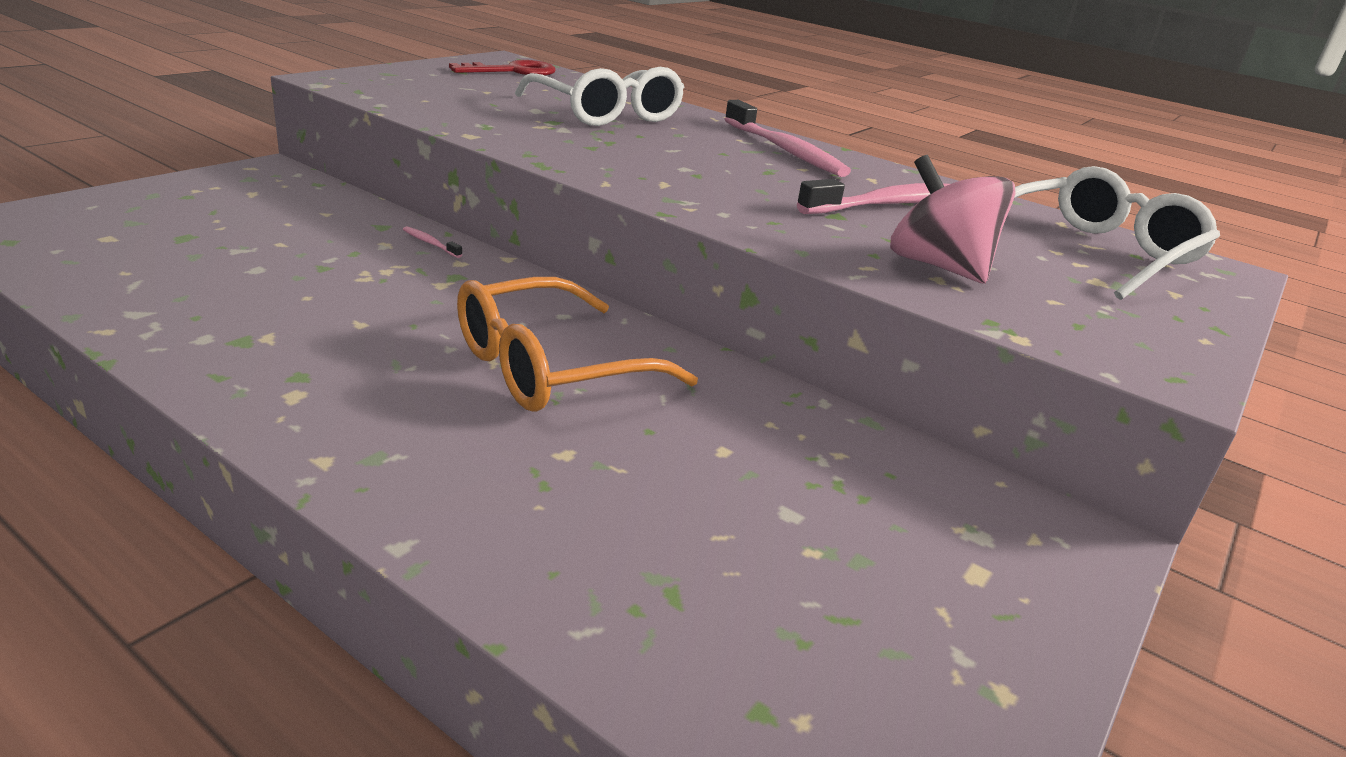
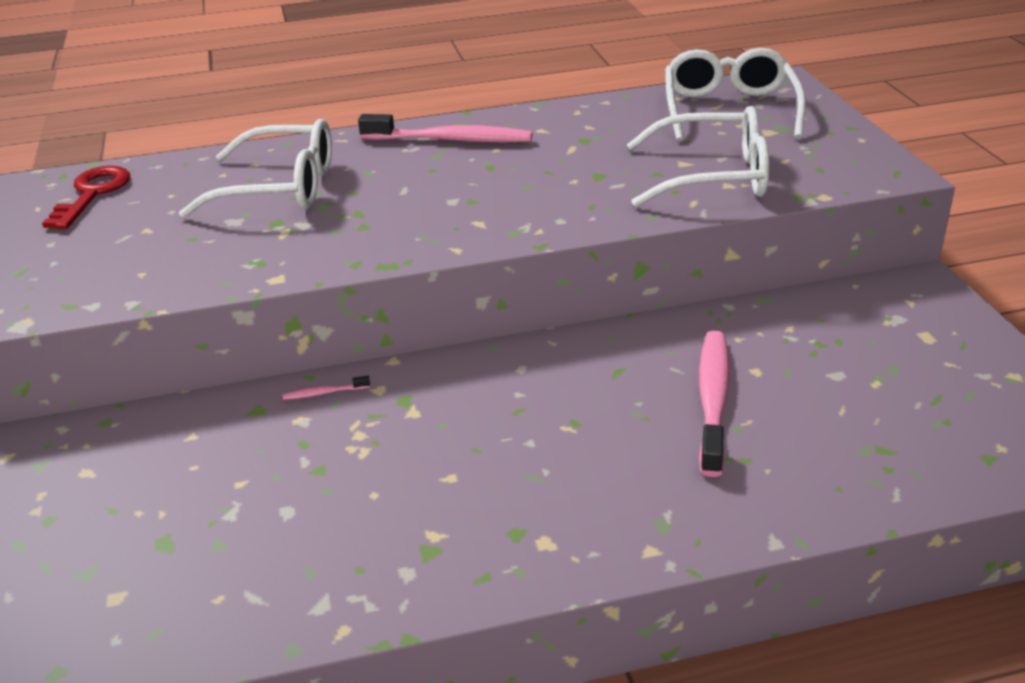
camera: 45 degrees left, 5 degrees up
(552, 367) = (598, 402): orange glasses -> none
(890, 204) = (596, 146): pink toothbrush -> pink toothbrush (713, 400)
(938, 266) = (711, 176): pink spinning top -> white glasses

